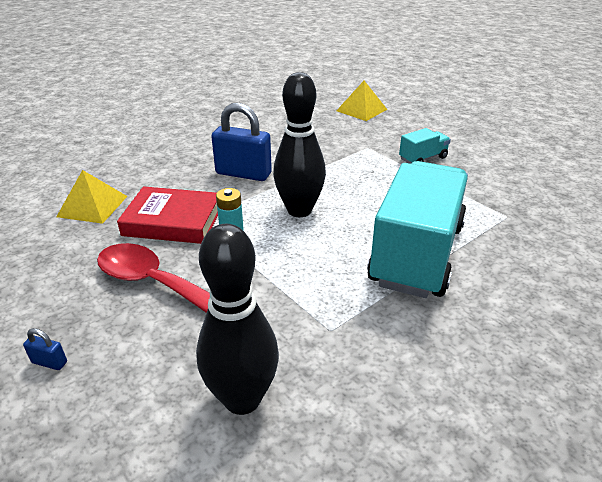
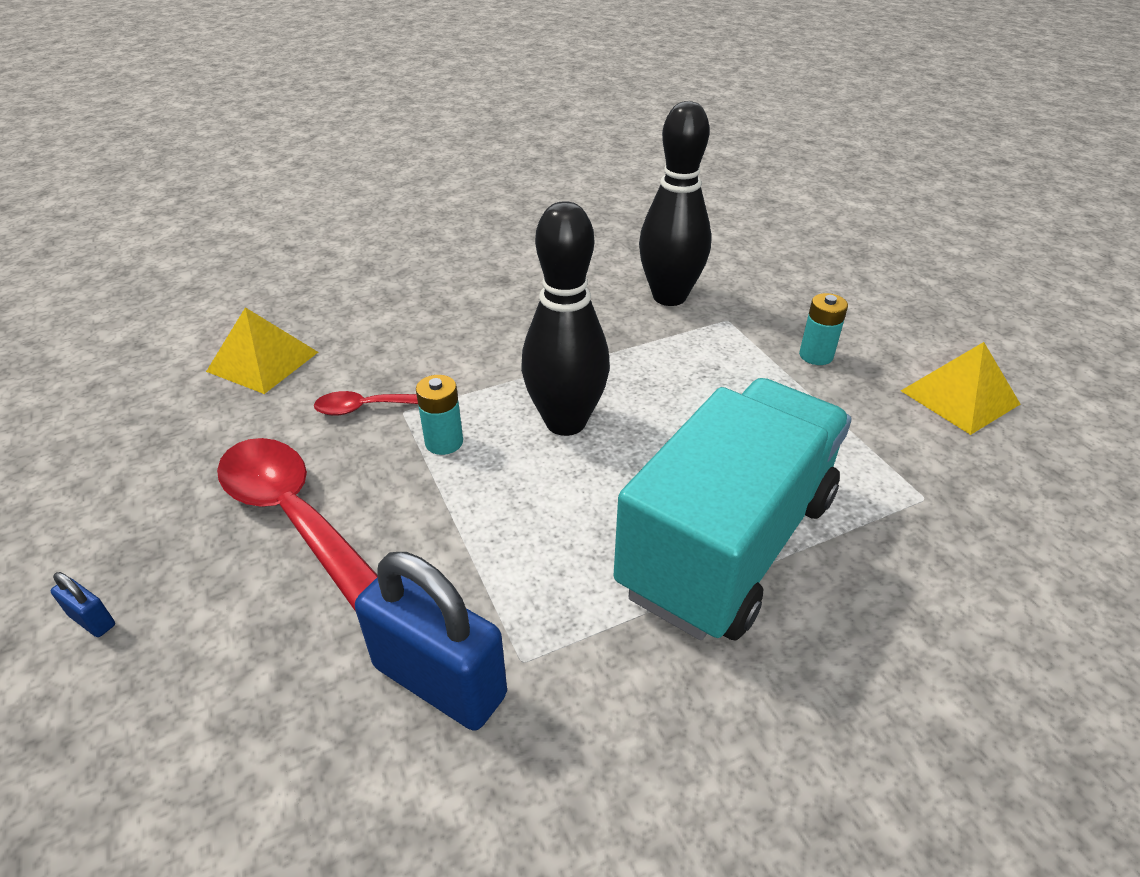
camera: 15 degrees right, 5 degrees up
(173, 221) = (365, 408): red book -> red spoon
(242, 399) = (331, 757): black bowling pin -> black bowling pin (669, 297)
(243, 174) = (505, 339): blue padlock -> blue padlock (439, 681)
(361, 110) = (747, 246): yellow pyramid -> yellow pyramid (959, 397)
(423, 158) = (816, 355): turquoise truck -> turquoise battery

